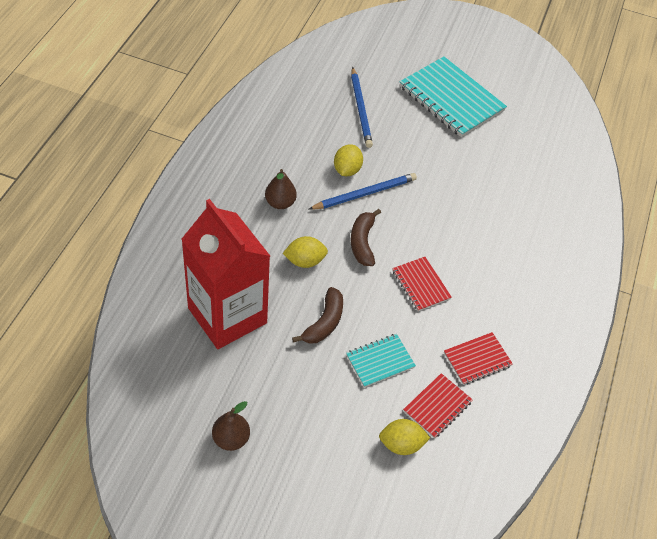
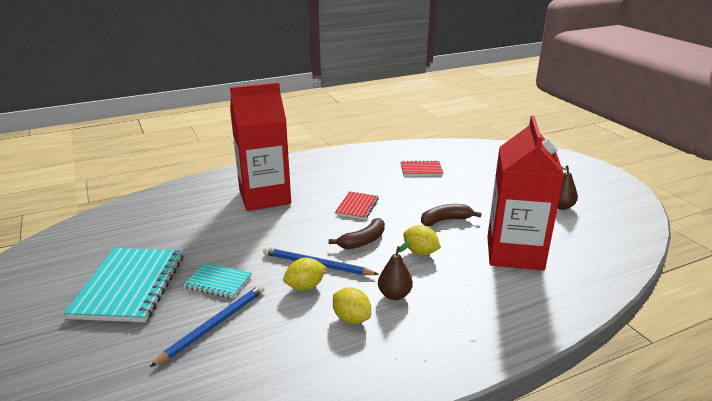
camera: 130 degrees left, 25 degrees down
(380, 361) = (431, 193): turquoise notebook -> turquoise notebook (218, 282)
(401, 444) = (458, 169): yellow lemon -> yellow lemon (351, 319)
(477, 359) = (373, 172): red notebook -> none
(512, 239) = (264, 197): none -> red carton

